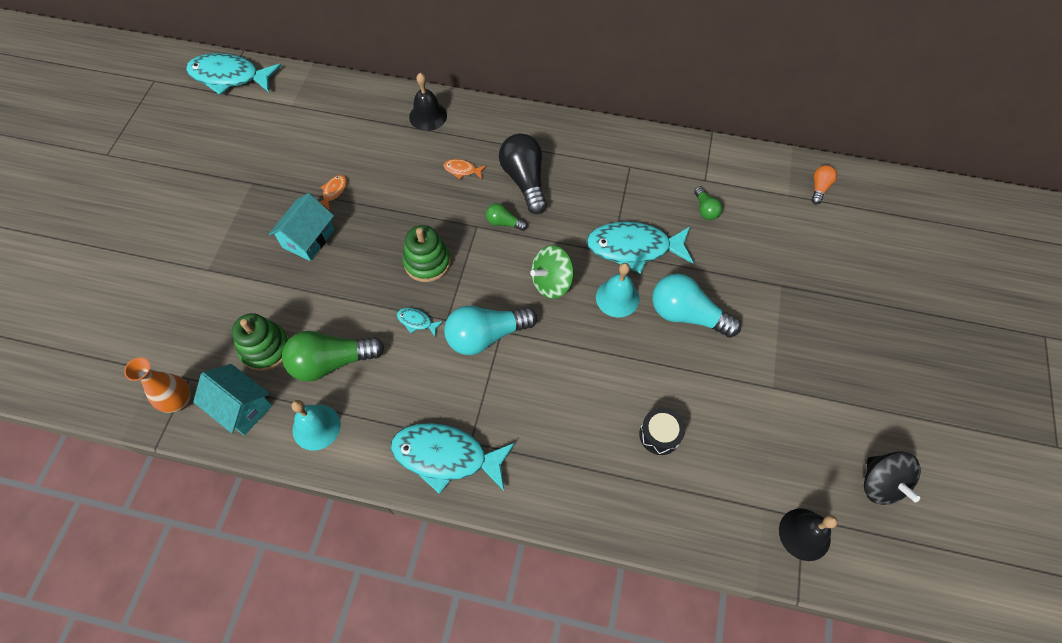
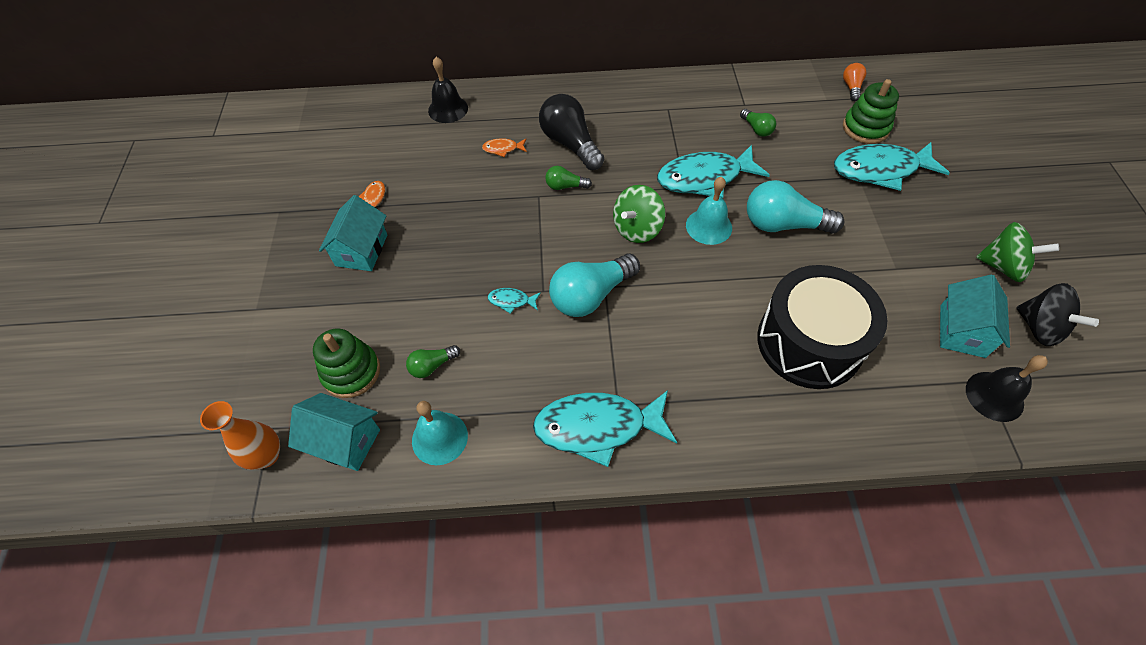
camera: 15 degrees left, 5 degrees down
(230, 77) = (220, 119): turquoise fish -> turquoise fish (880, 170)
(331, 362) = (432, 366): green light bulb -> green light bulb, size x0.50
(427, 262) = (500, 241): green stacking toy -> green stacking toy (865, 128)
(659, 435) = (809, 342): black drum -> black drum, size x2.31
(805, 465) = (962, 331): none -> turquoise house
(876, 414) = (1002, 266): none -> green spinning top

